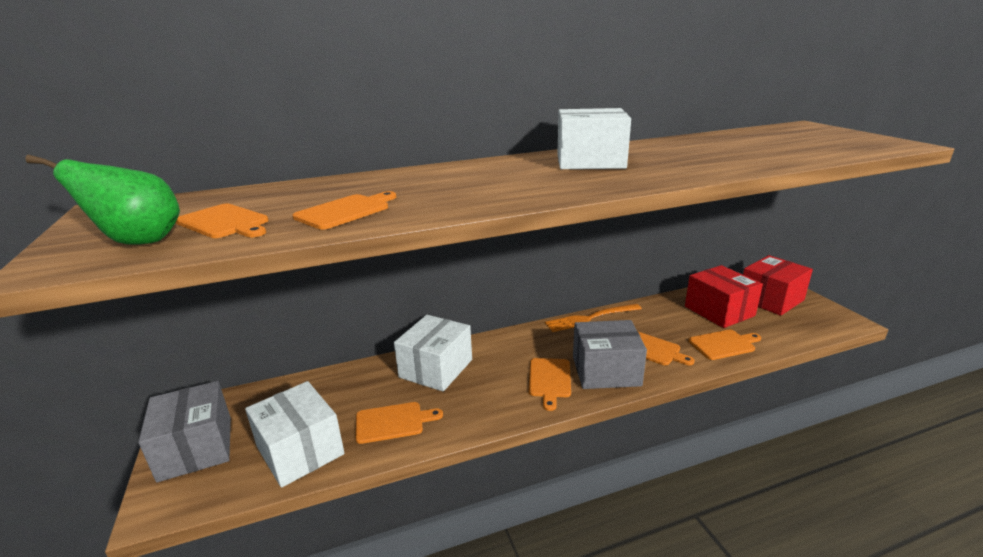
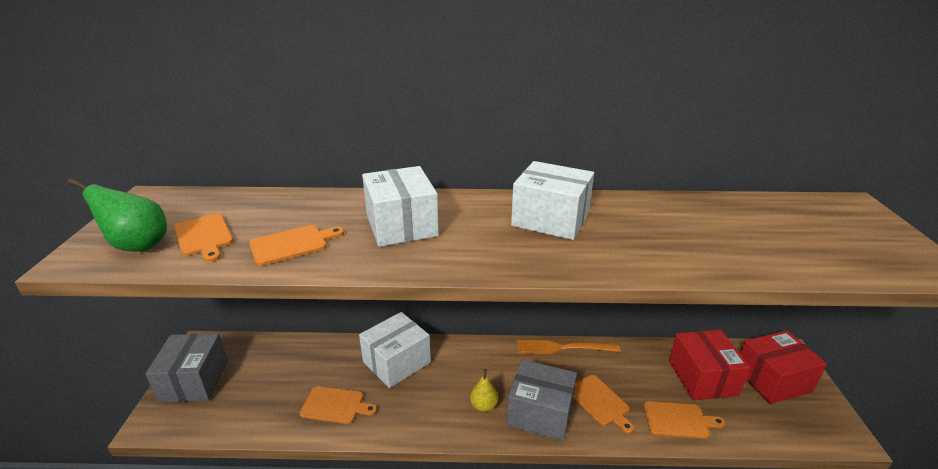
camera: 20 degrees right, 5 degrees up
(300, 450) = (258, 408): white box -> white box (401, 225)
(549, 380) = (484, 406): orange cutting board -> yellow pear

